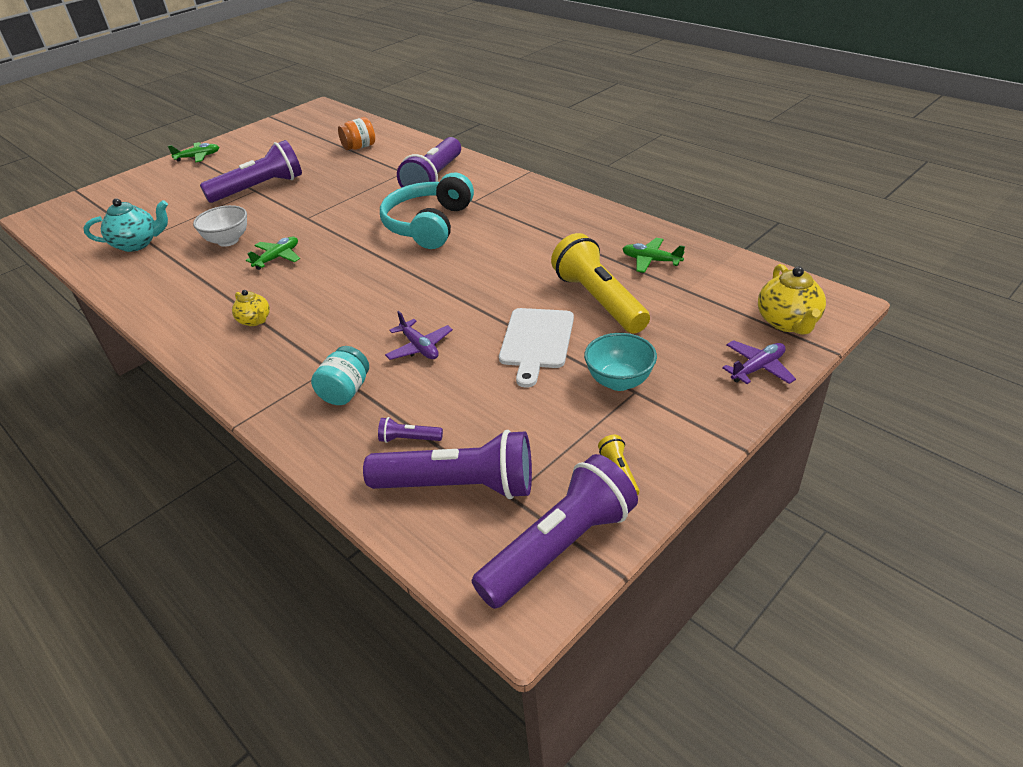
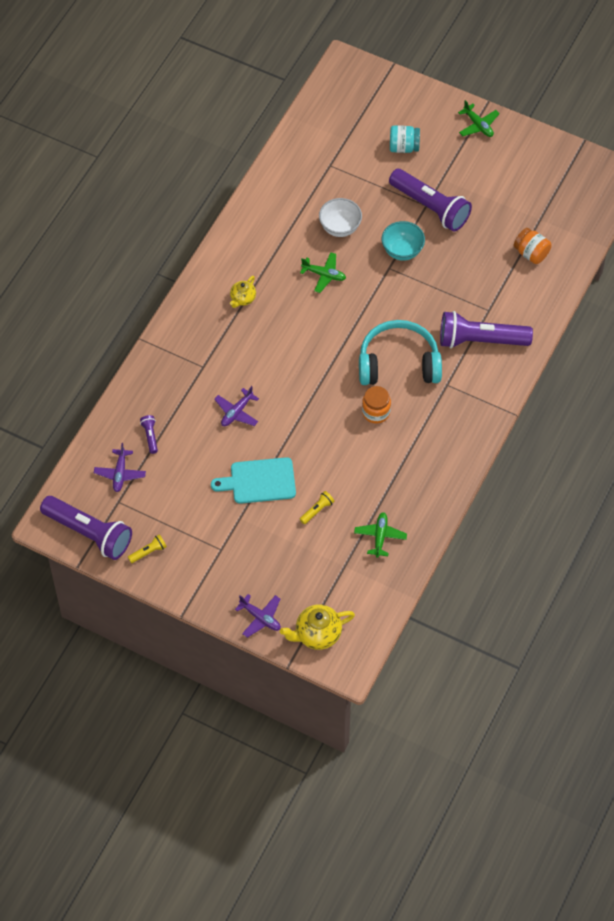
camera: 70 degrees right, 20 degrees up
(137, 244) = (320, 165): turquoise teapot -> none
(345, 391) = (183, 386): turquoise jar -> turquoise jar (403, 147)
(458, 486) = (120, 473): purple flashlight -> purple plane
(482, 245) = (376, 412): none -> orange jar
(536, 341) = (259, 481): white cutting board -> turquoise cutting board
(599, 300) = (317, 510): yellow flashlight -> yellow flashlight, size x0.41
(619, 381) = (228, 539): turquoise bowl -> turquoise bowl (402, 251)

